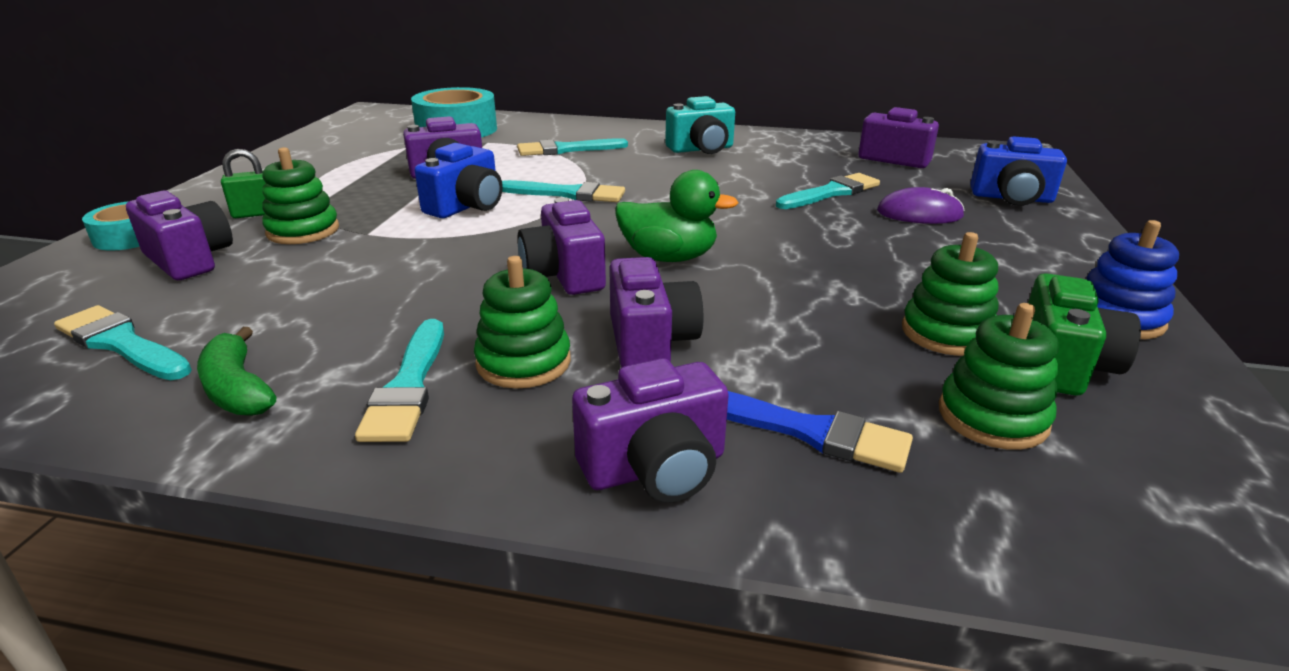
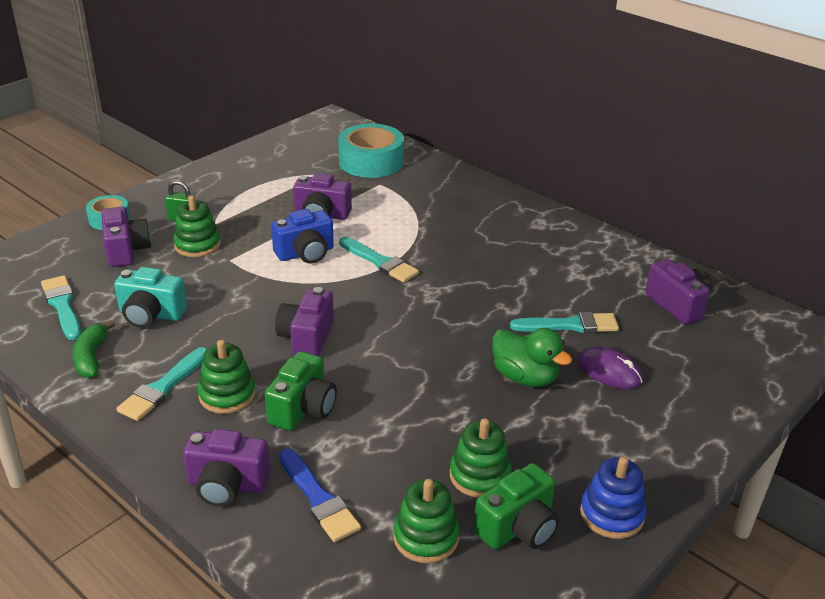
camera: 30 degrees right, 5 degrees up
(566, 149) = (426, 211): turquoise brush -> none
(650, 342) = (303, 409): purple camera -> green camera
(669, 257) = (382, 347): green duck -> green duck (525, 377)
(701, 149) = (529, 242): turquoise camera -> turquoise camera (151, 314)
(1011, 198) = (712, 383): blue camera -> none

